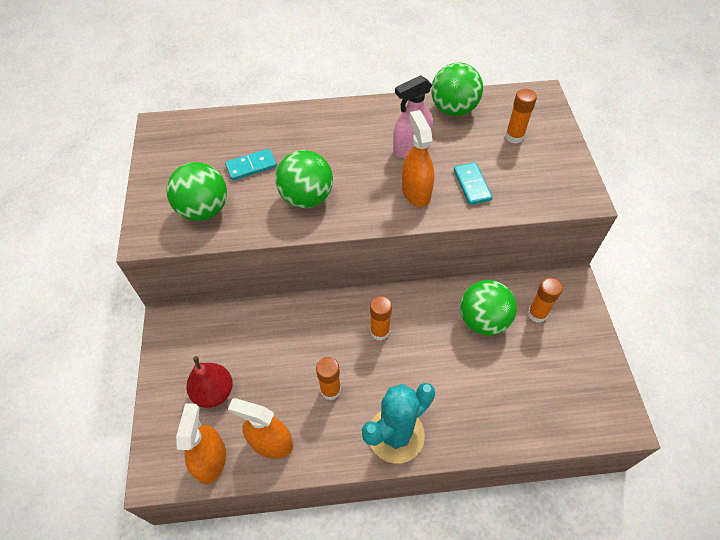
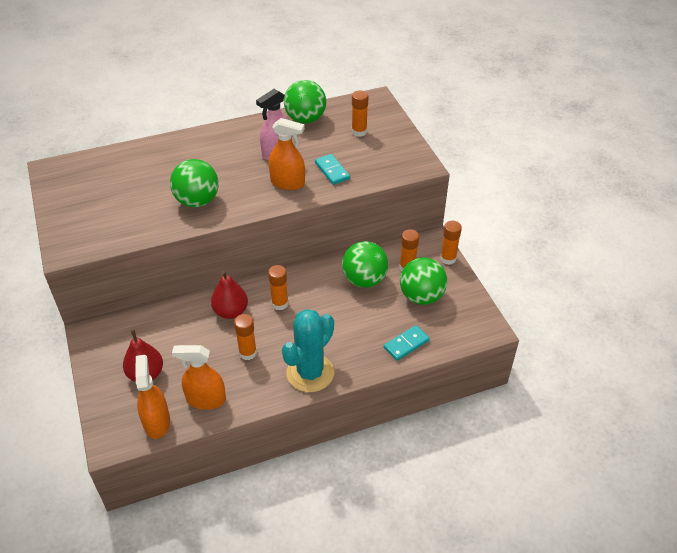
camera: 15 degrees left, 10 degrees down
(204, 210) = (110, 223): green ball -> green ball (421, 296)
(251, 166) = (143, 186): turquoise domino -> turquoise domino (406, 344)
(323, 330) = (231, 311): none -> red pear
(416, 192) = (287, 183): orange spray bottle -> orange spray bottle turned 135 degrees clockwise
(588, 312) = (448, 259): none -> orange glue stick

